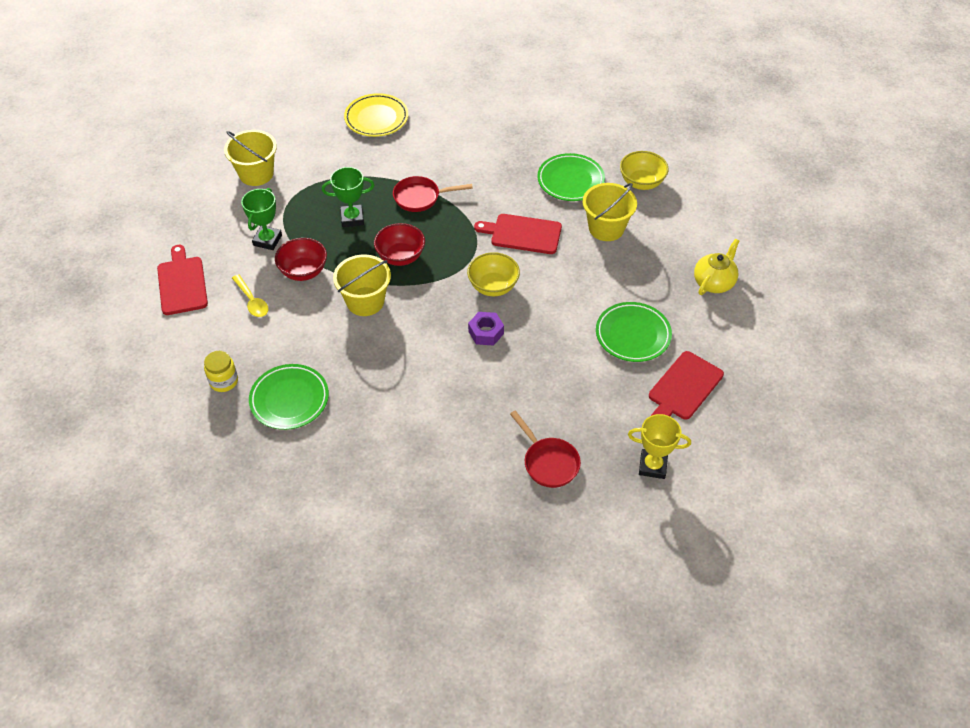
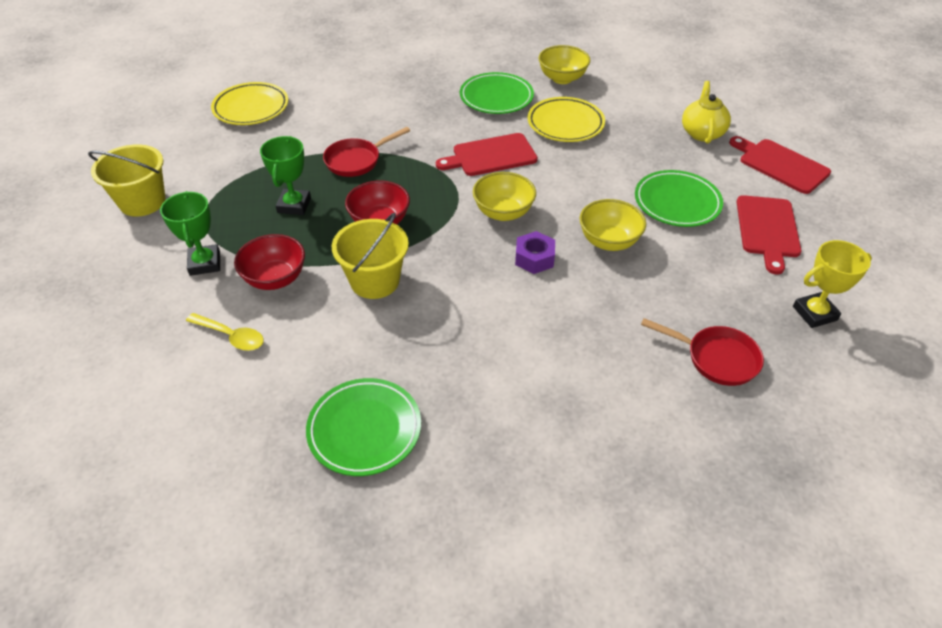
camera: 30 degrees left, 5 degrees down
(182, 283) = (118, 354): red cutting board -> red cutting board (780, 165)
(224, 381) = (258, 448): yellow jar -> none
(352, 218) = (294, 205): green trophy -> green trophy turned 45 degrees counterclockwise
(551, 343) = (608, 241): none -> yellow bowl
(606, 228) = (565, 124): yellow bucket -> yellow plate

